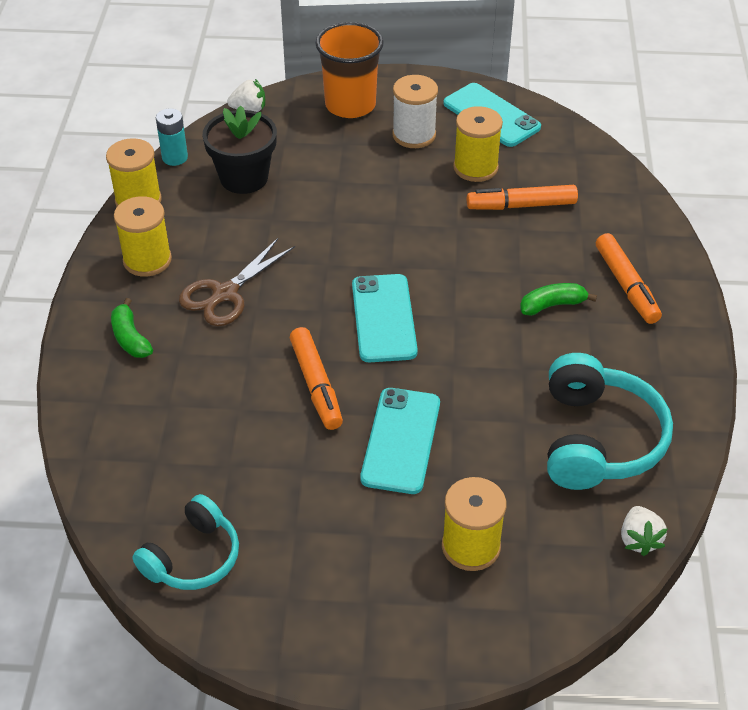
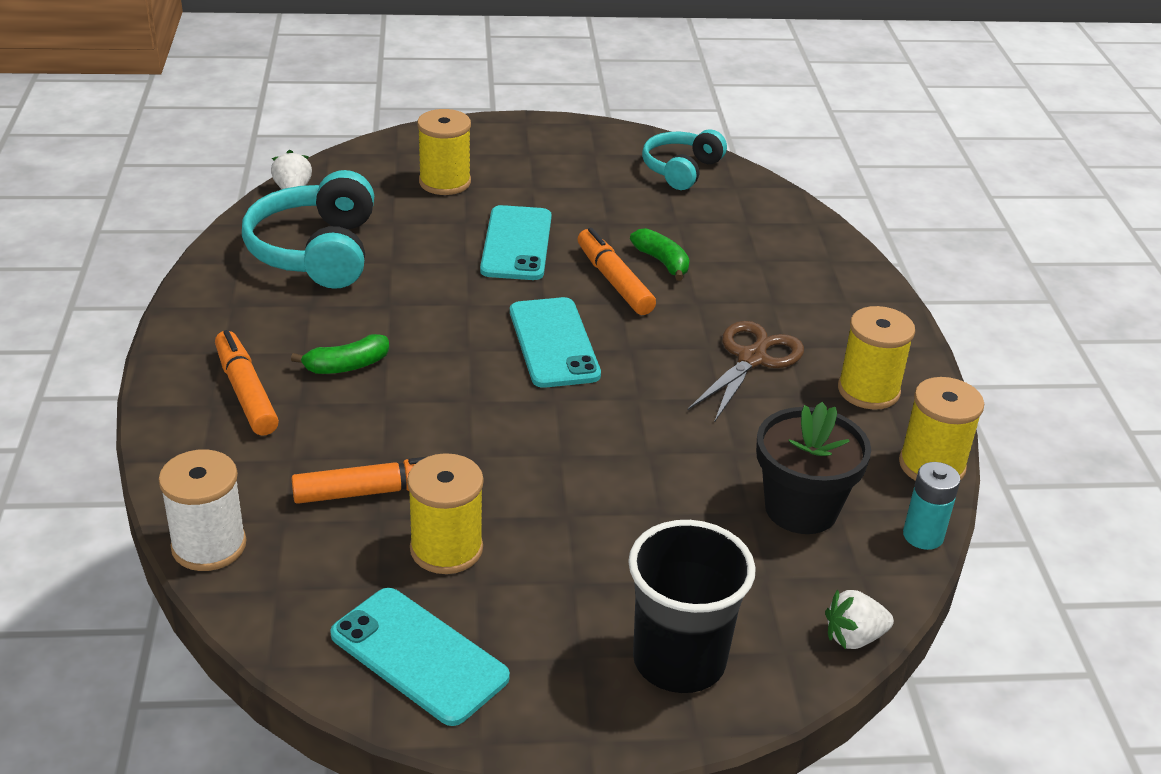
camera: 170 degrees right, 10 degrees down
(130, 338) = (834, 312): green banana -> green banana (662, 262)
(350, 105) = (679, 660): orange cup -> black cup
(414, 135) = (554, 604): white spool -> white spool (209, 546)

